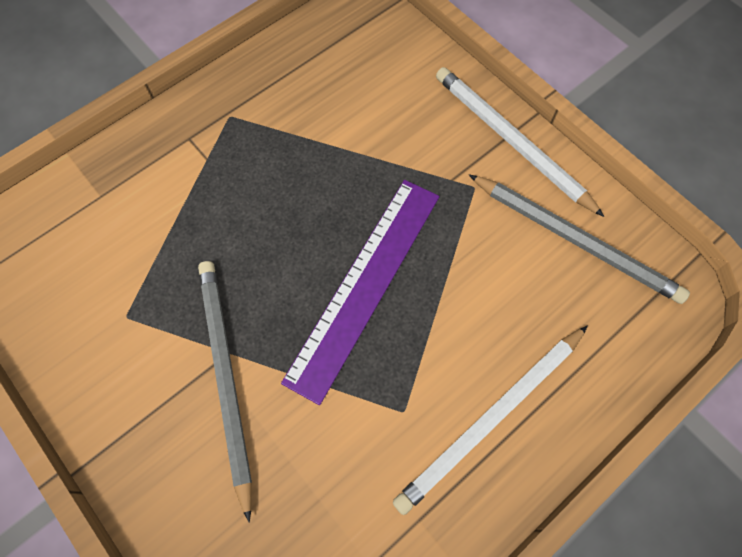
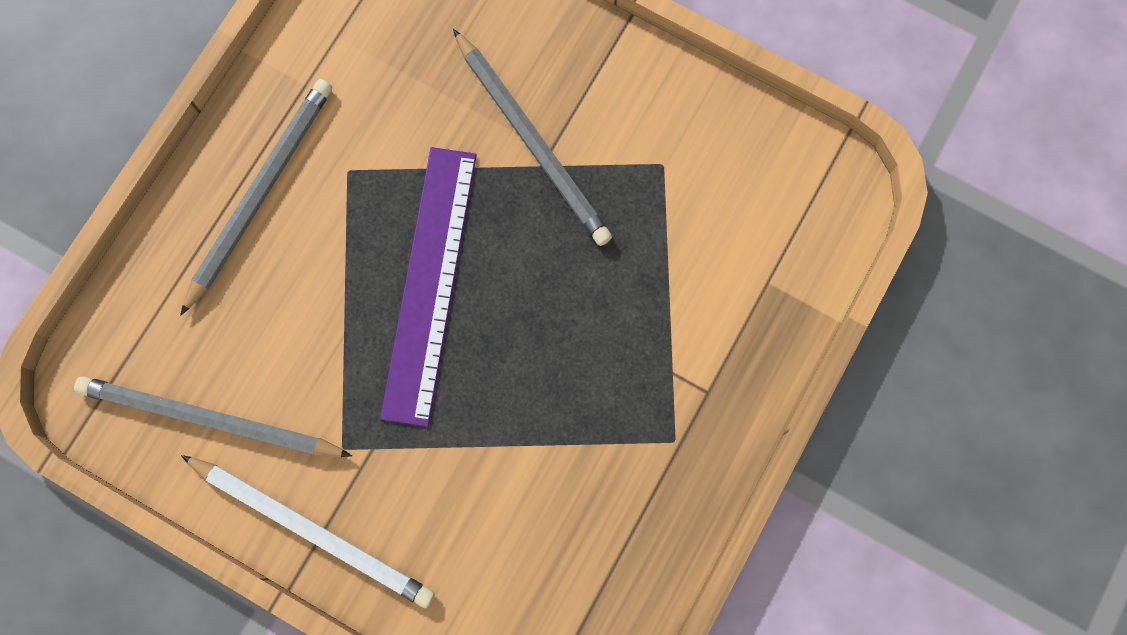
camera: 160 degrees right, 10 degrees up
(491, 418) = (260, 193): white pencil -> grey pencil

